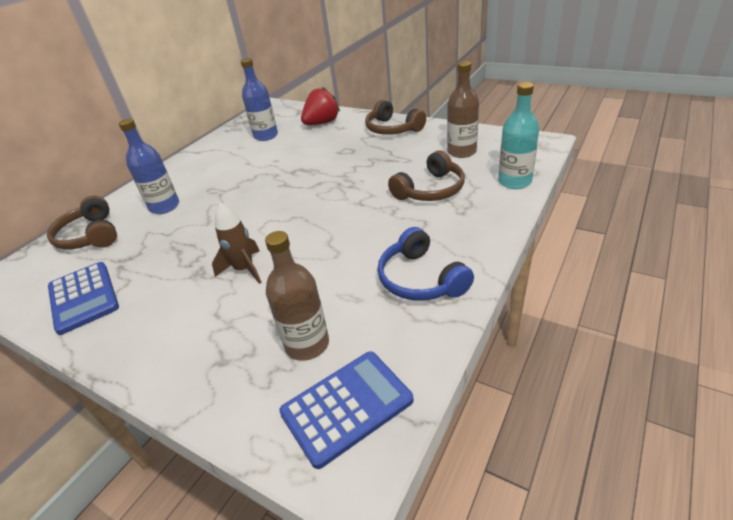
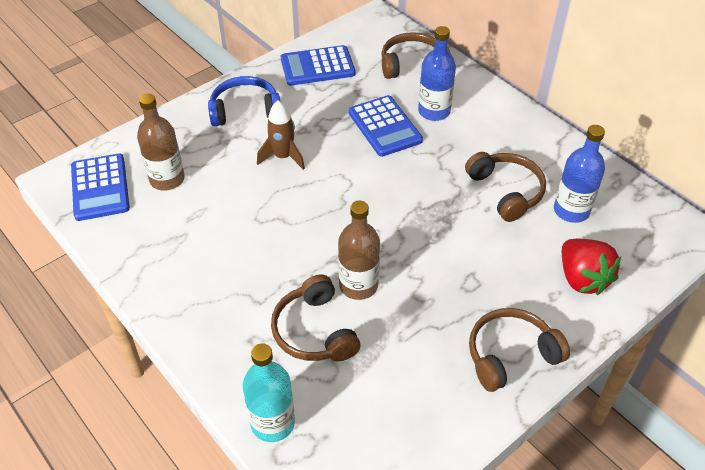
camera: 105 degrees right, 10 degrees up
(188, 225) = (384, 126): none -> blue calculator
(255, 158) = (506, 191): none -> brown headphones
(420, 279) = (180, 266): blue headphones -> blue headphones (245, 110)
(461, 152) = (385, 405): brown bottle -> brown bottle (358, 285)

